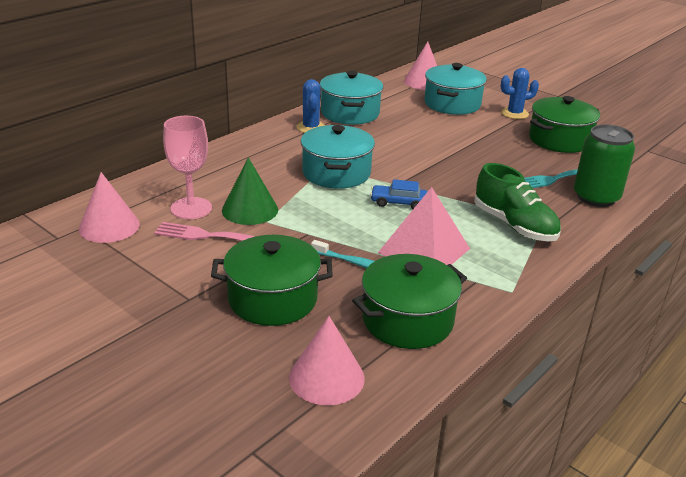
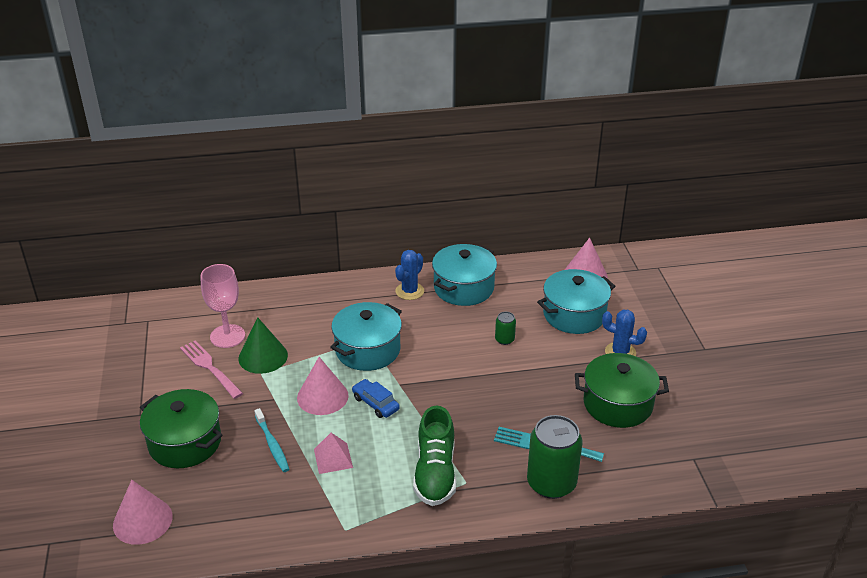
camera: 40 degrees right, 5 degrees up
(109, 226) = (162, 328): pink cone -> pink cone (322, 396)
(407, 320) = (243, 509): green pot -> none
(424, 250) = (333, 458): pink pyramid -> pink pyramid, size x0.56
(429, 132) = (504, 339): none -> green can

